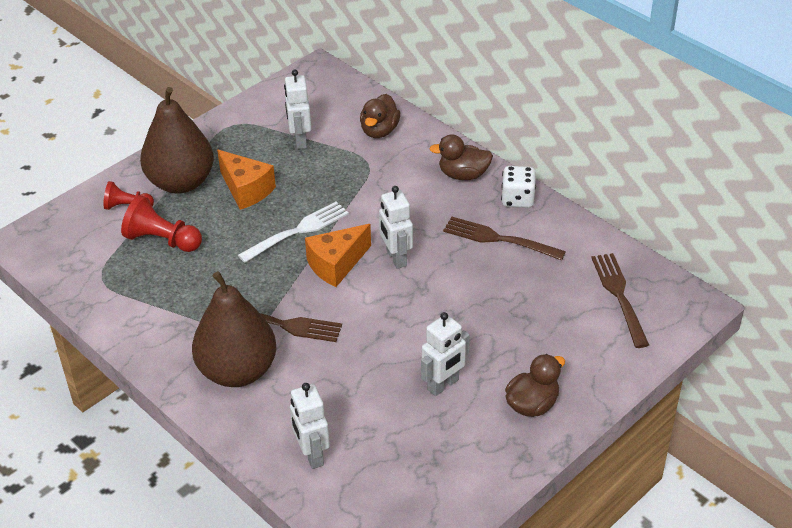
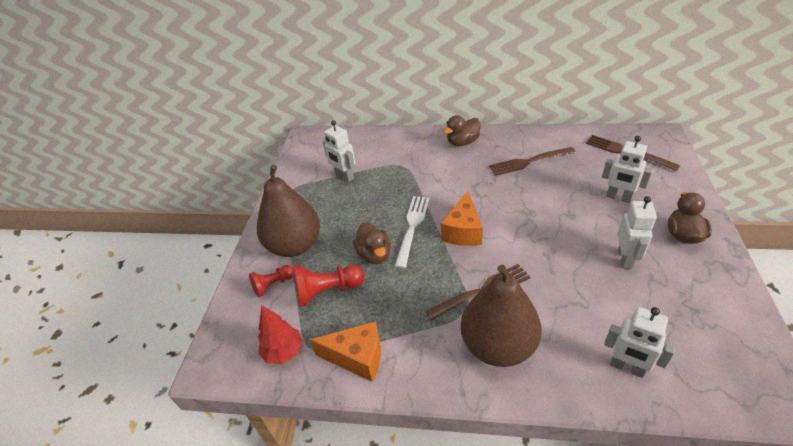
camera: 35 degrees left, 0 degrees up
(80, 265) = (283, 352): none -> red tree
(246, 190) = (346, 223): orange cheese -> orange cheese (357, 357)
(379, 131) = (385, 146): brown duck -> brown duck (374, 255)
(396, 258) = (491, 205): white robot -> white robot (618, 197)
(517, 199) = (507, 138): white dice -> none

